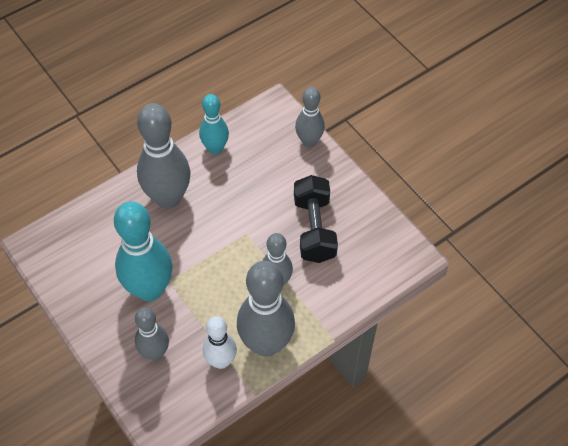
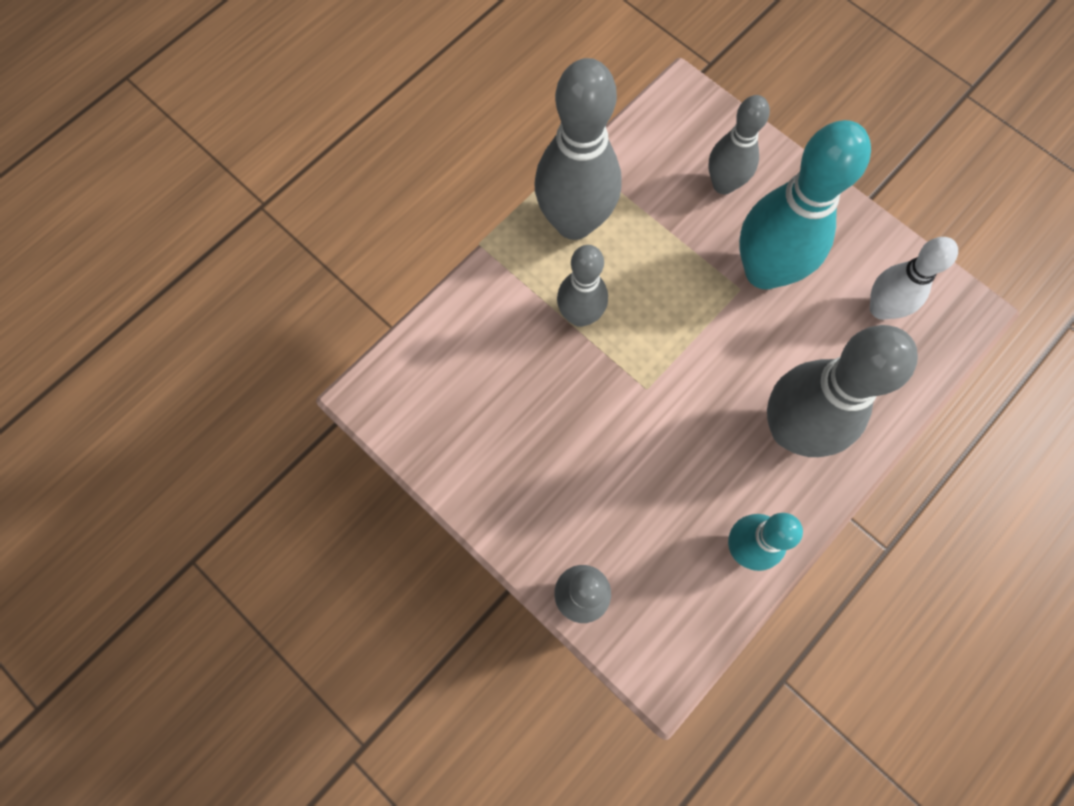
camera: 170 degrees right, 15 degrees up
(221, 361) = (630, 189): white bowling pin -> white bowling pin (881, 308)
(314, 229) = (538, 416): black dumbbell -> none

